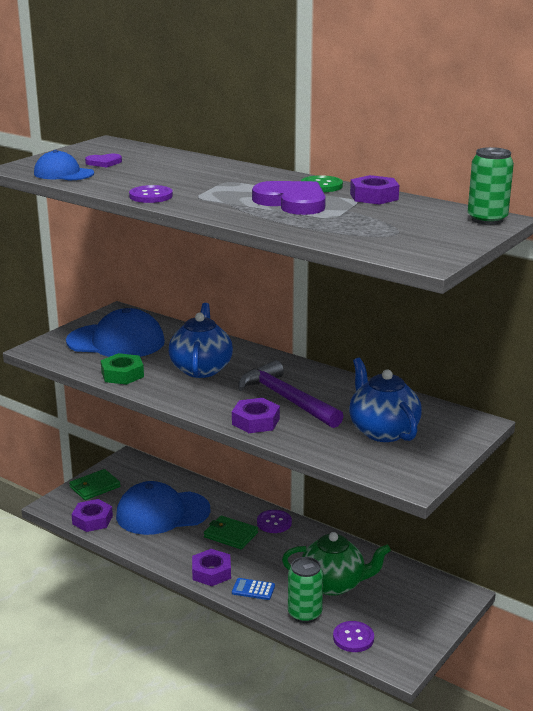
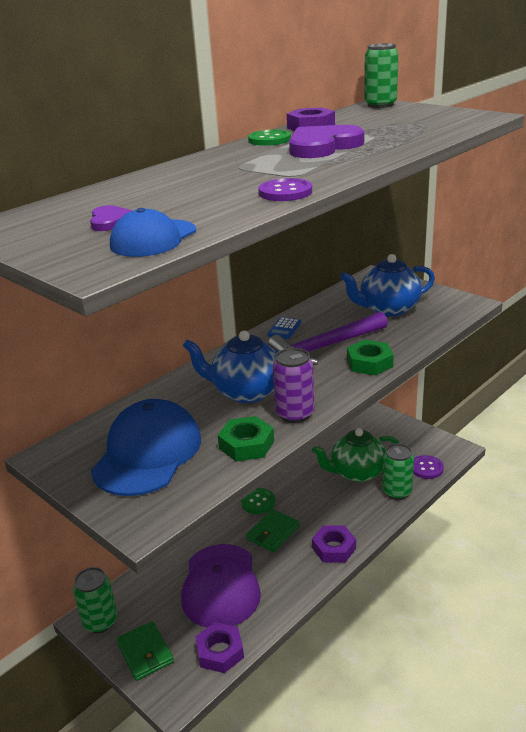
camera: 80 degrees left, 5 degrees up
(126, 463) = (100, 622): none -> green can
(162, 513) = (220, 585): blue cap -> purple cap
(165, 390) = (295, 414): none -> purple can
(253, 589) = (362, 521): blue calculator -> blue calculator (284, 329)
(255, 421) = (369, 363): purple nut -> green nut
(274, 523) = (258, 502): purple button -> green button
(333, 584) = (357, 473): green teapot -> green teapot turned 120 degrees counterclockwise

